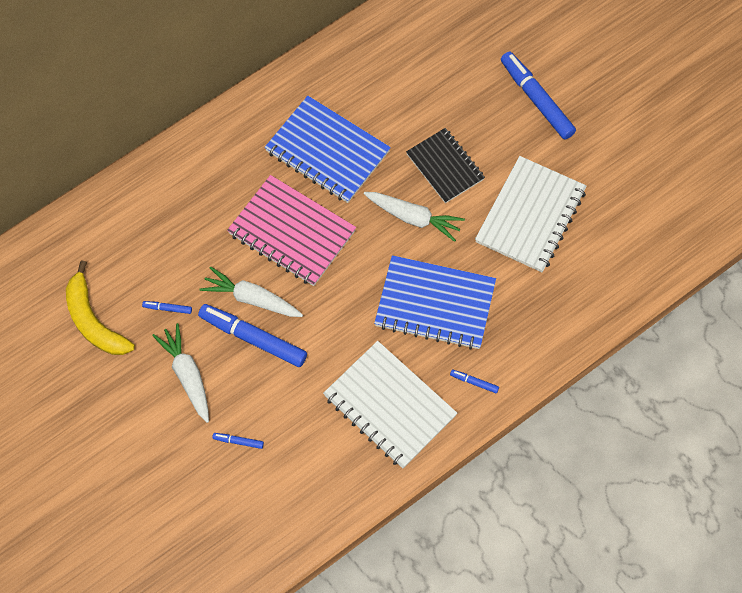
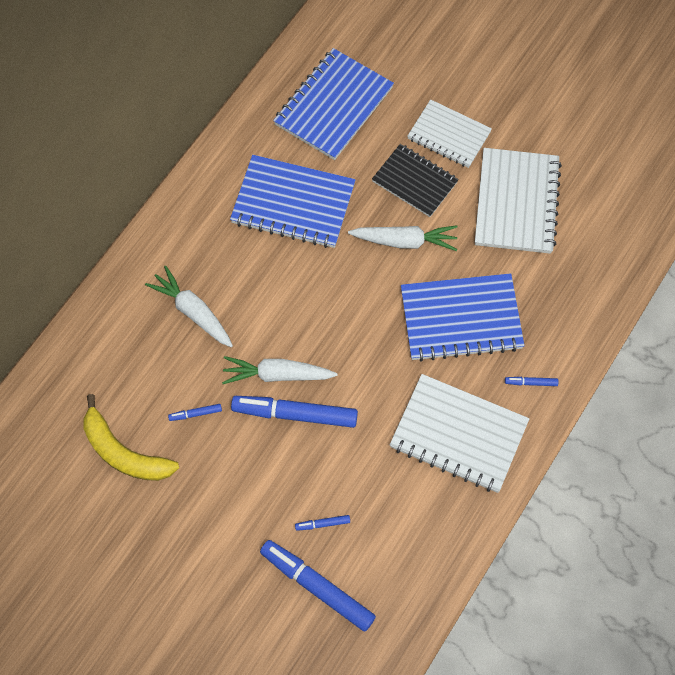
camera: 20 degrees left, 0 degrees up
(187, 375) = (243, 475): white carrot -> white carrot (193, 312)
(291, 233) = (290, 295): pink notebook -> none
(400, 74) = (333, 106): none -> blue notebook
(494, 134) = (449, 135): none -> white notebook
(536, 99) = (475, 89): blue marker -> blue marker (317, 587)

